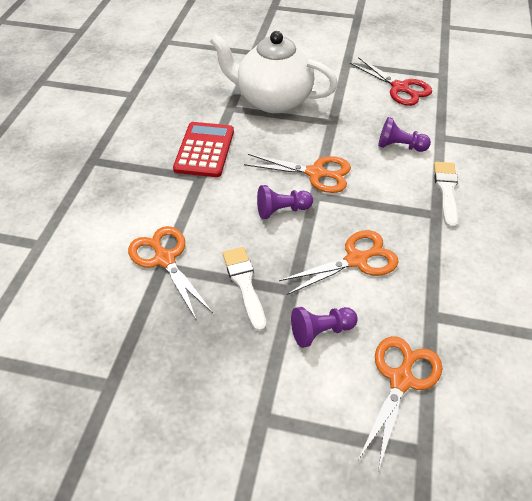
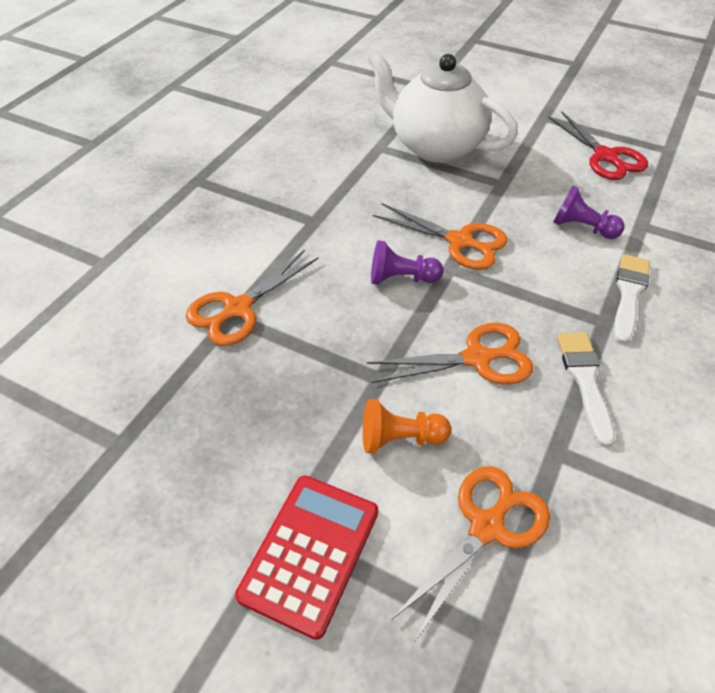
camera: 15 degrees right, 0 degrees up
(165, 259) = (238, 308): orange scissors -> orange scissors turned 120 degrees counterclockwise
(204, 150) = (331, 190): red calculator -> red calculator (310, 553)
(244, 284) = (323, 358): white brush -> white brush (584, 380)
(321, 331) = (400, 439): purple pawn -> orange pawn

